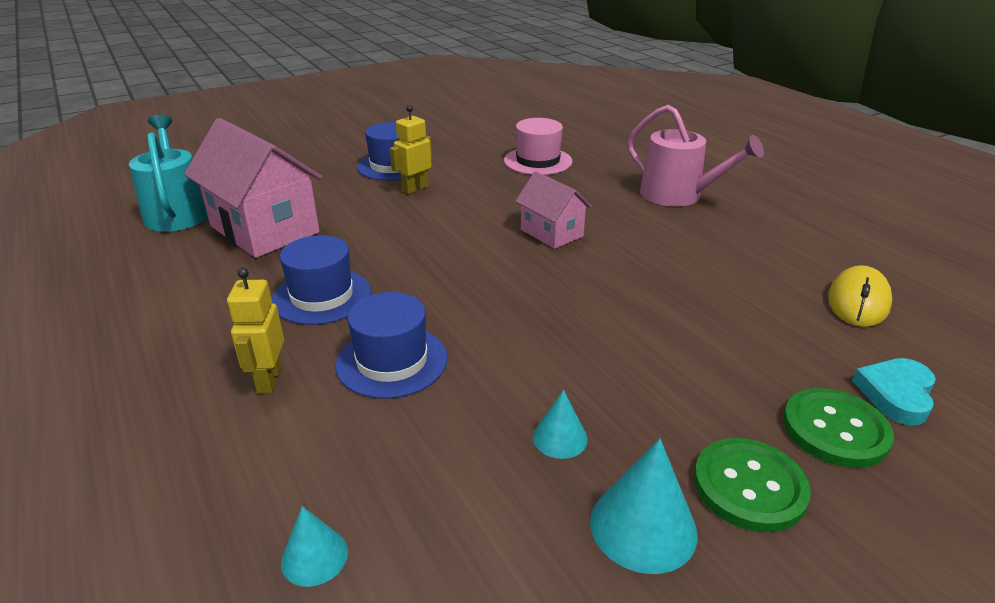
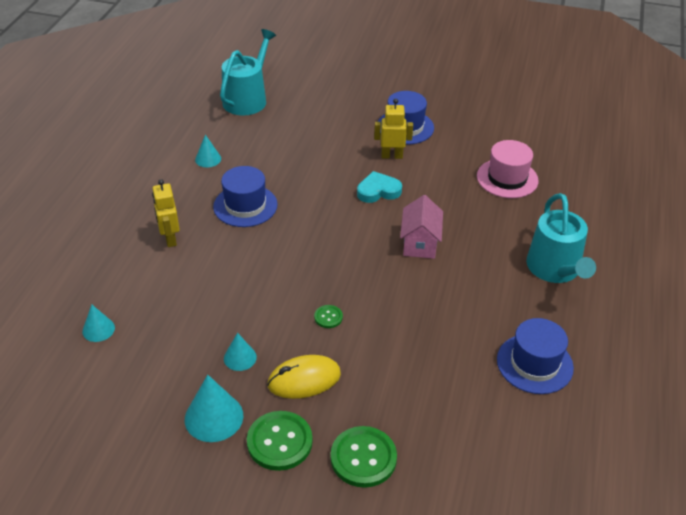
camera: 45 degrees right, 10 degrees up
(203, 280) = (208, 159): none -> turquoise cone
(265, 229) = (273, 139): pink house -> none
(268, 380) = (170, 239): yellow robot -> yellow robot turned 60 degrees counterclockwise
(392, 361) = (227, 266): blue hat -> blue hat (534, 363)
(579, 335) = (328, 317): none -> green button
(678, 195) = (555, 269): pink watering can -> turquoise watering can
(858, 301) = (522, 420): yellow mouse -> yellow mouse (304, 379)
(896, 394) = (430, 473): turquoise heart -> turquoise heart (378, 191)

